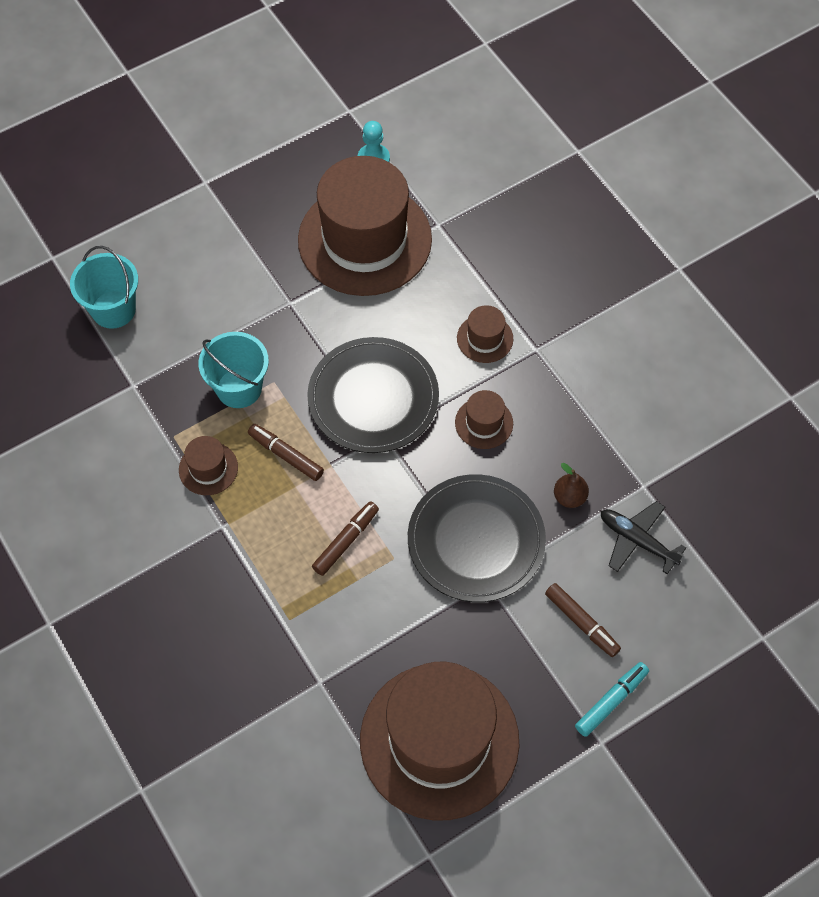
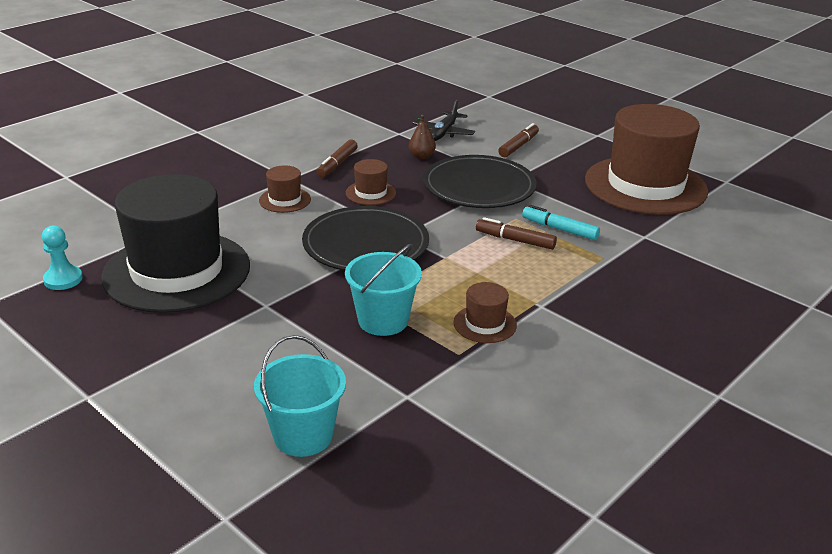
camera: 105 degrees left, 30 degrees down
(286, 455) = (447, 281): brown marker -> brown marker (337, 164)
(365, 240) = (177, 271): brown hat -> black hat
(611, 701) = (567, 134): turquoise marker -> turquoise marker (559, 229)

